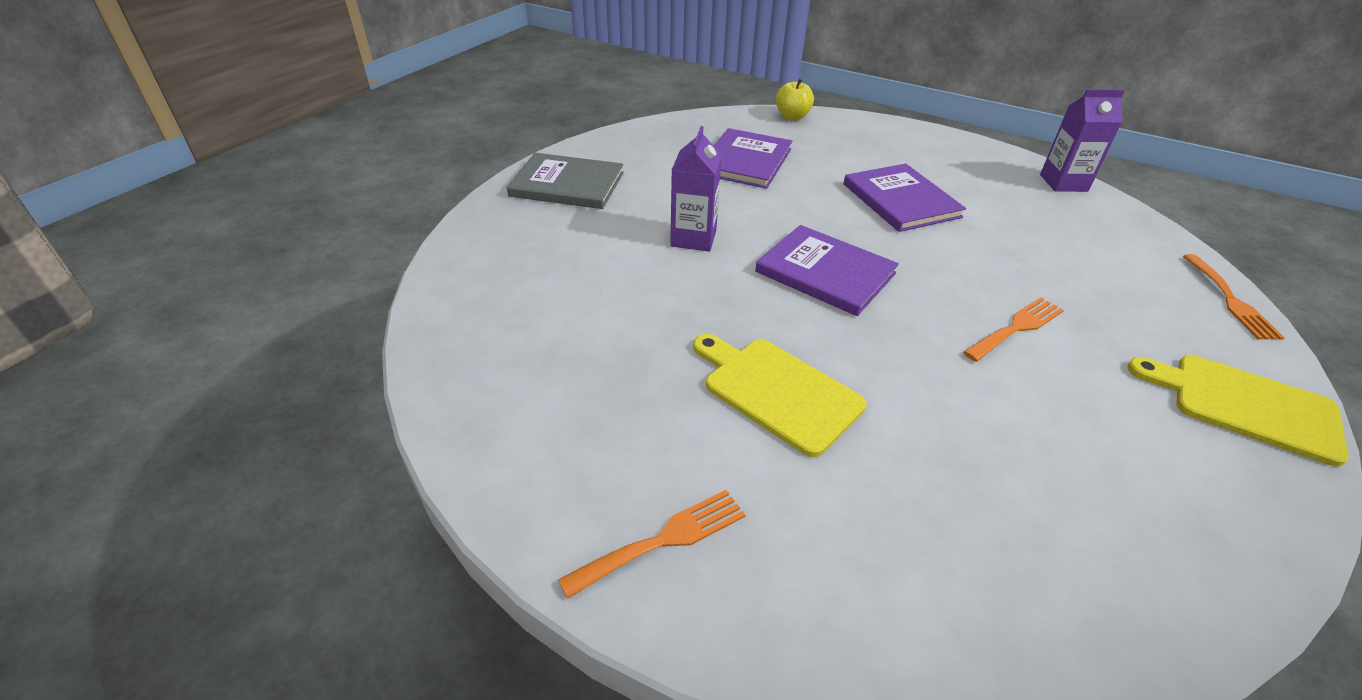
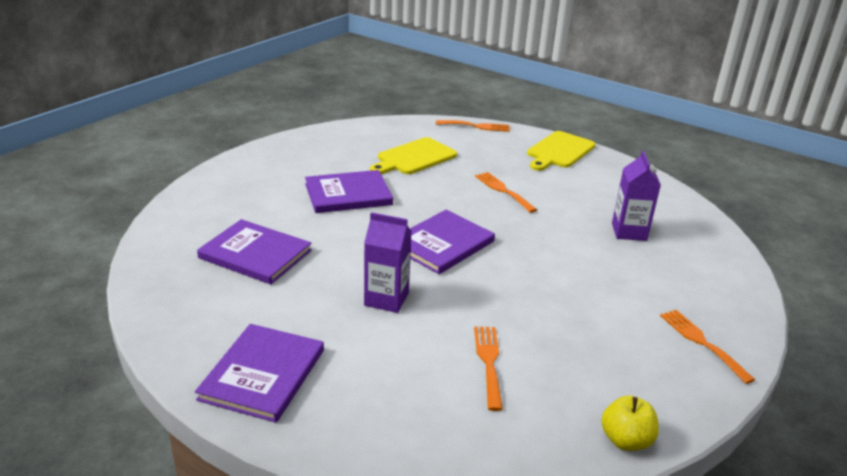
camera: 85 degrees left, 10 degrees down
(567, 184) = (263, 374): grey book -> purple book
(593, 310) = (488, 362): none -> orange fork
(777, 391) = (572, 284): yellow cutting board -> yellow cutting board (414, 157)
(792, 117) = (172, 215): yellow apple -> yellow apple (626, 440)
(1063, 183) = (340, 131): purple carton -> purple carton (629, 232)

